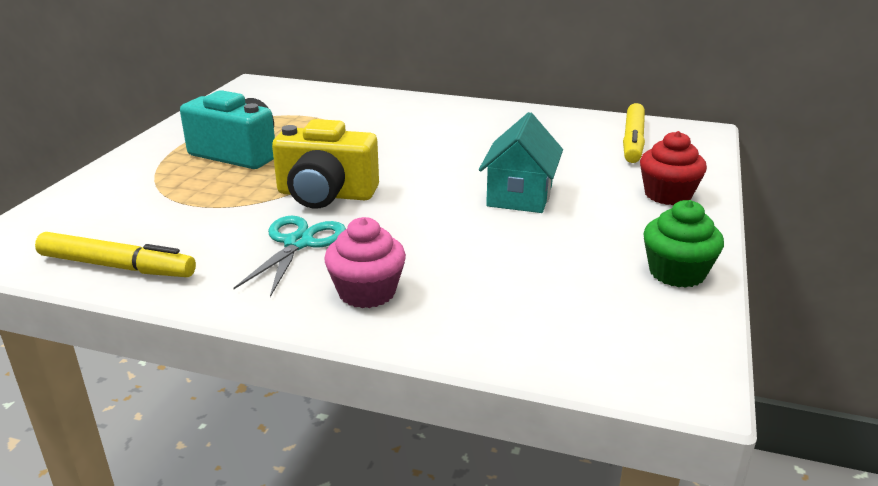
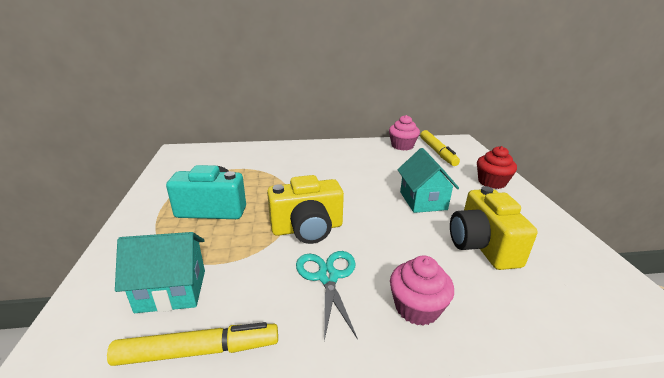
camera: 25 degrees left, 0 degrees up
(132, 217) = (171, 291): none -> turquoise house
(535, 260) = (482, 246): none -> yellow camera
(583, 124) = (402, 146): none -> pink cupcake
(677, 273) = (557, 233): green cupcake -> none

